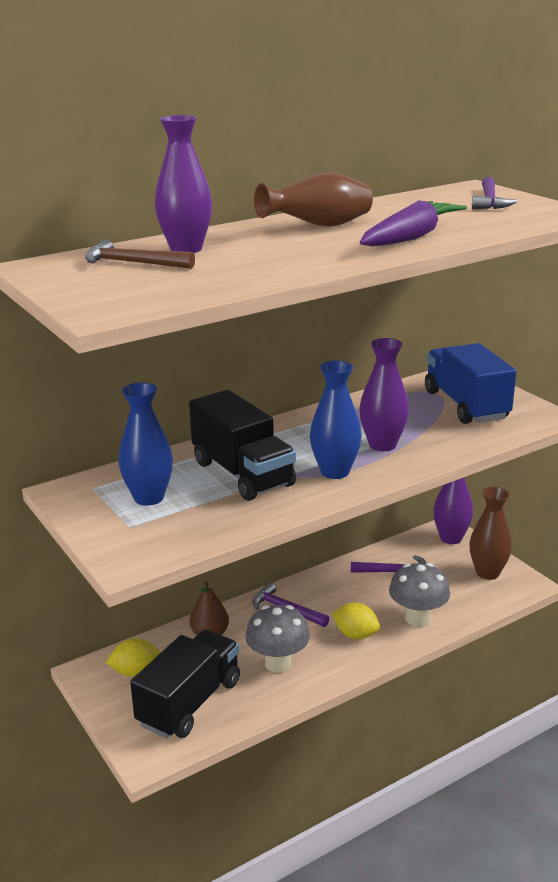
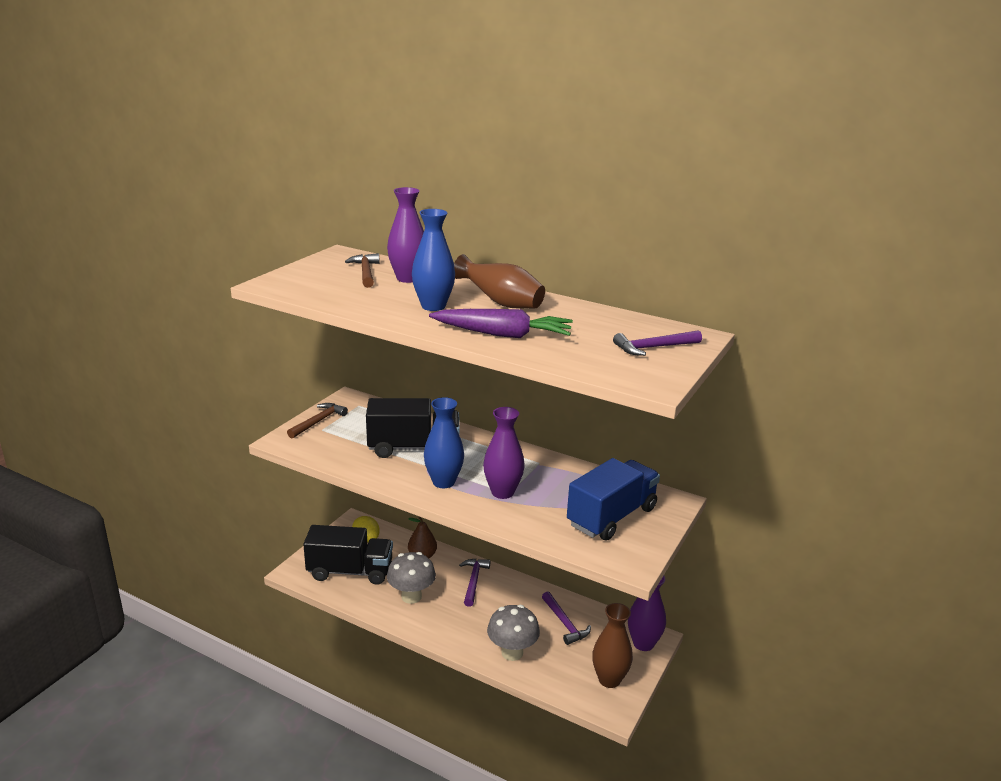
camera: 60 degrees right, 0 degrees up
(103, 525) = (318, 421): none -> brown hammer
(149, 498) = (359, 426): blue vase -> blue vase (433, 306)
(242, 474) = (413, 448): black truck -> black truck turned 120 degrees counterclockwise
(355, 634) = (468, 624): yellow lemon -> none

